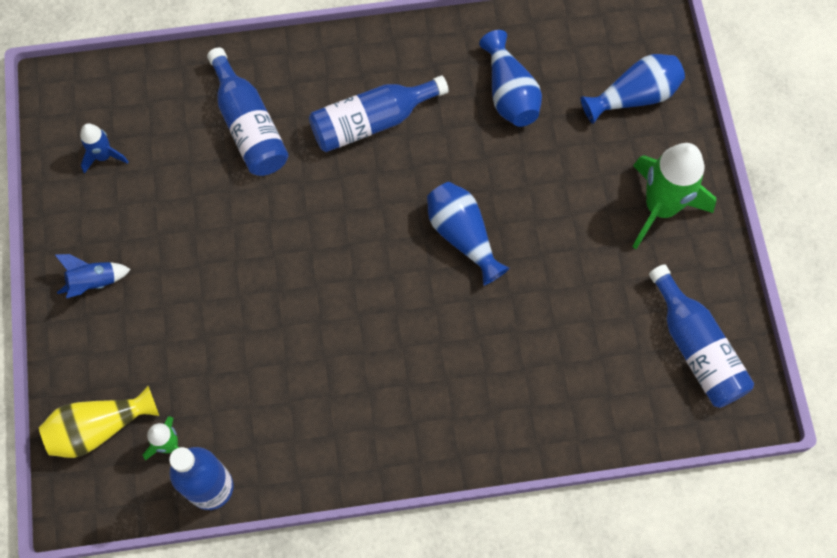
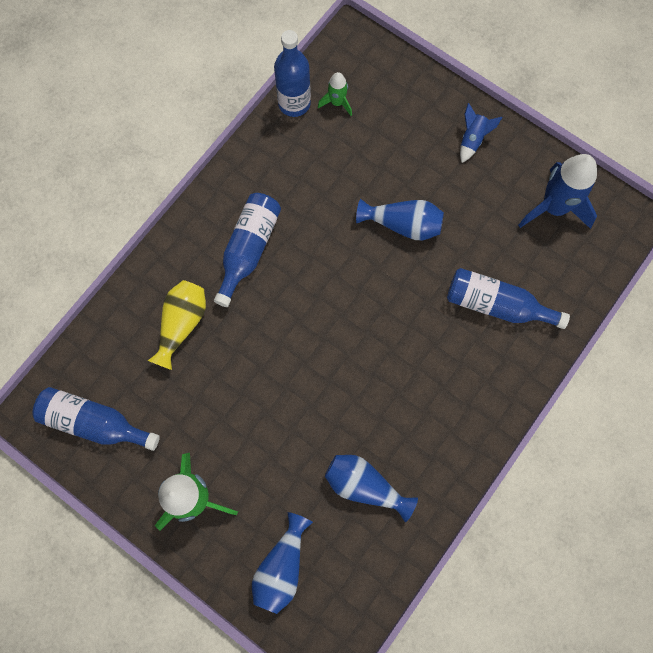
camera: 135 degrees right, 5 degrees up
(99, 428) = (382, 78): yellow vase -> yellow vase (182, 324)
(104, 156) = (553, 207): blue rocket -> blue rocket, size x1.99
(371, 122) = (428, 379): blue bottle -> blue bottle (249, 249)
(463, 236) = (299, 359): blue vase -> blue vase (403, 224)

